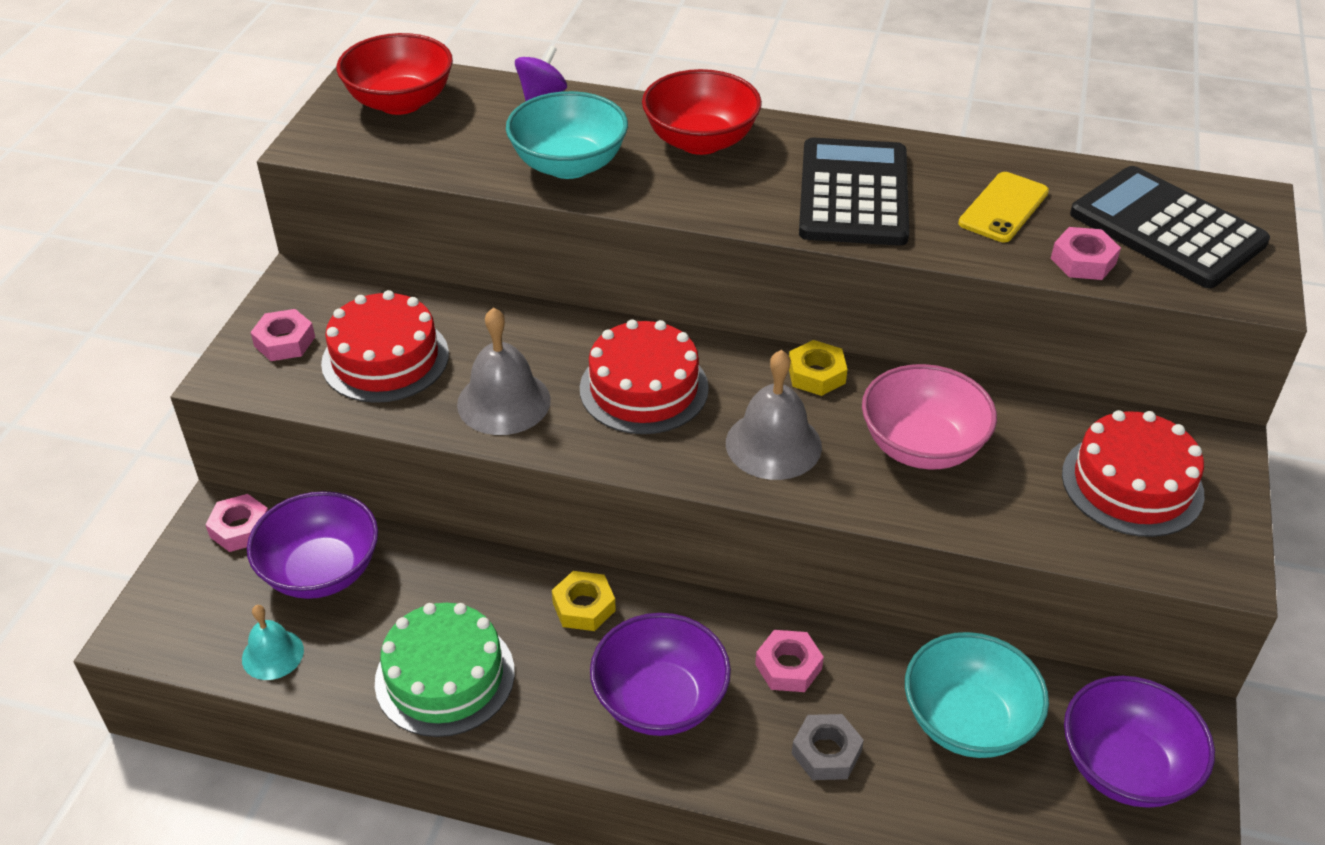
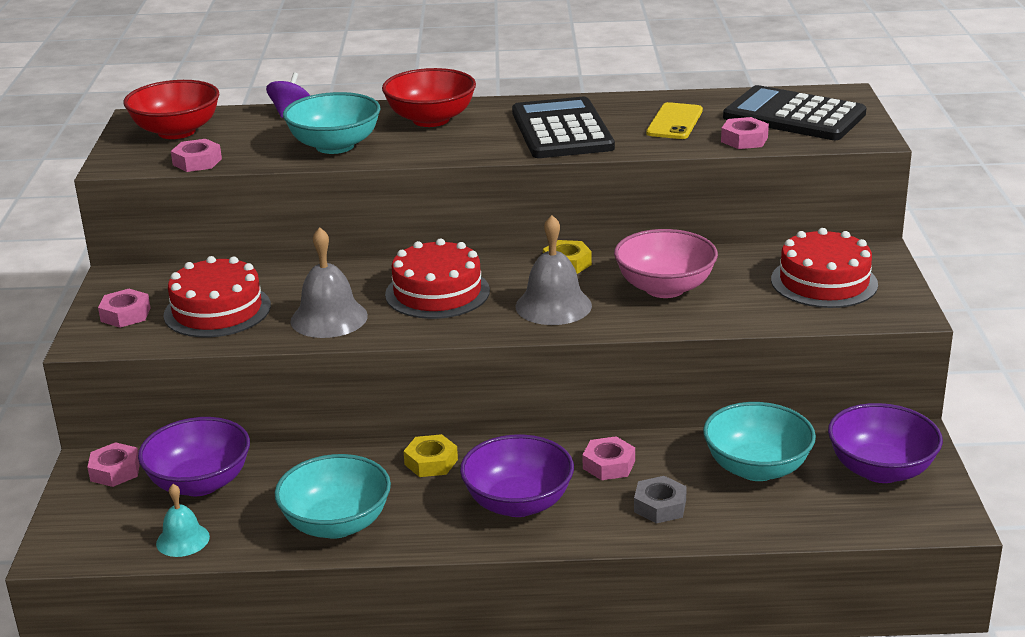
camera: 15 degrees left, 15 degrees down
(402, 159) = (197, 162): none -> pink nut
(445, 676) = (336, 524): green cake -> turquoise bowl

